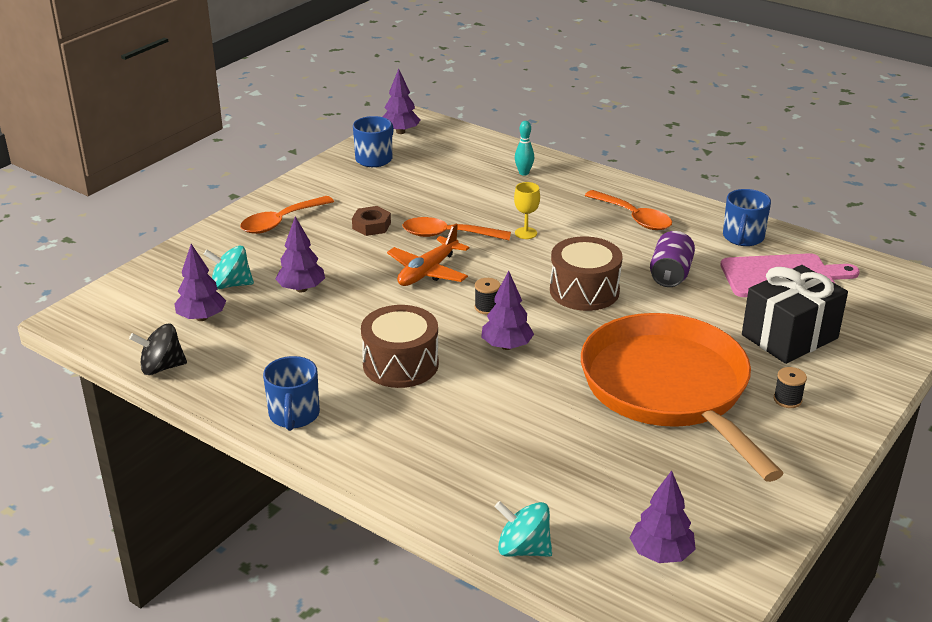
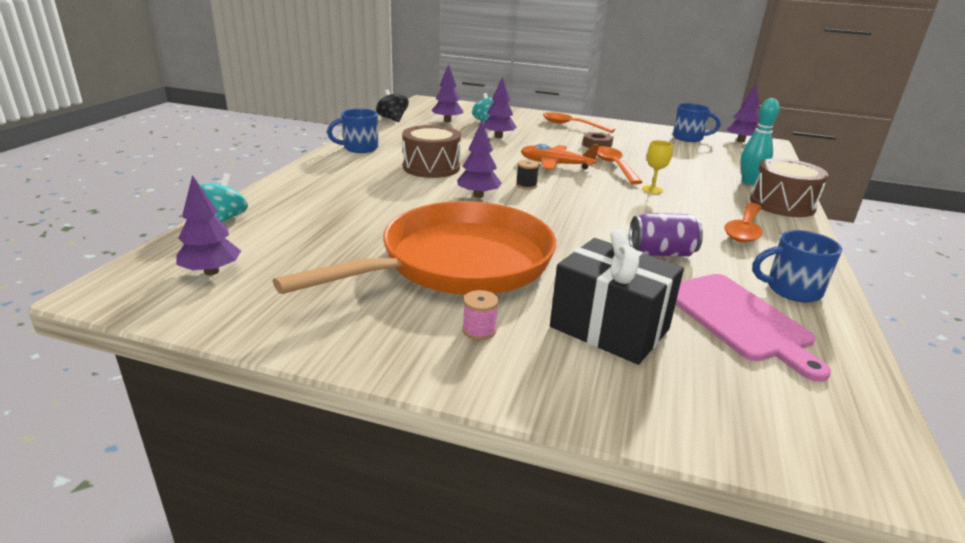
camera: 70 degrees right, 5 degrees down
(524, 173) = (749, 182): turquoise bowling pin -> turquoise bowling pin, size x1.54
(584, 291) = (587, 217): brown drum -> brown drum (782, 204)
(787, 399) = (479, 330): black spool -> pink spool

